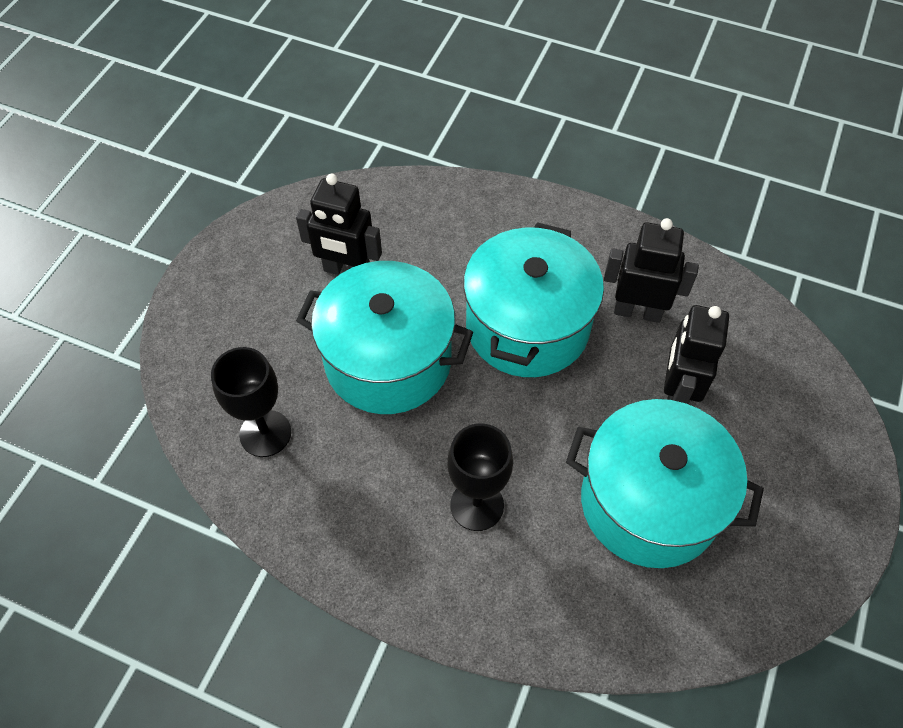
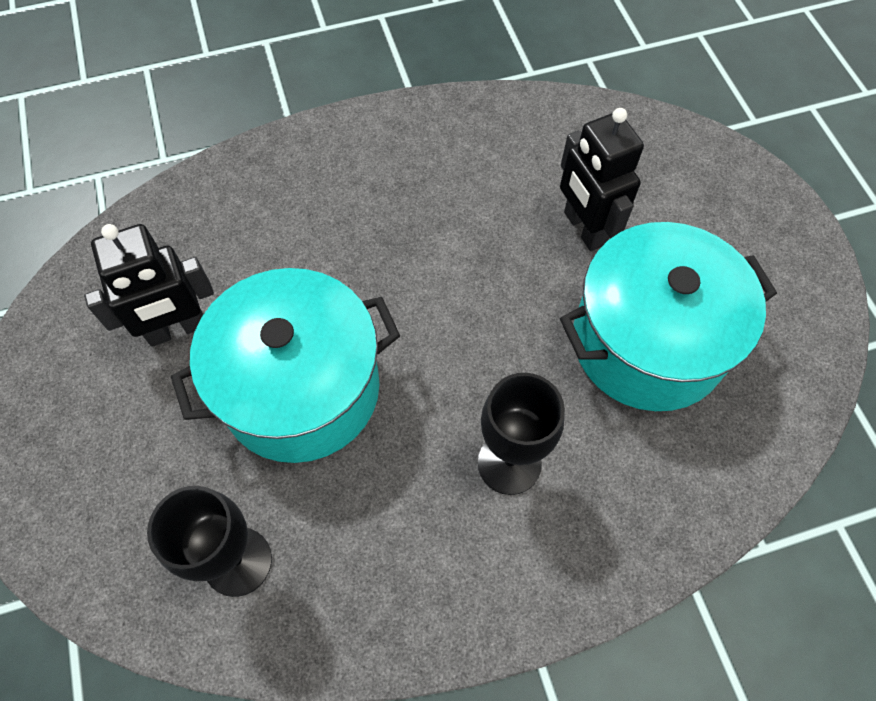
camera: 40 degrees left, 5 degrees up
(527, 326) = (405, 260): turquoise pot -> none
(637, 311) = (489, 179): black robot -> none

